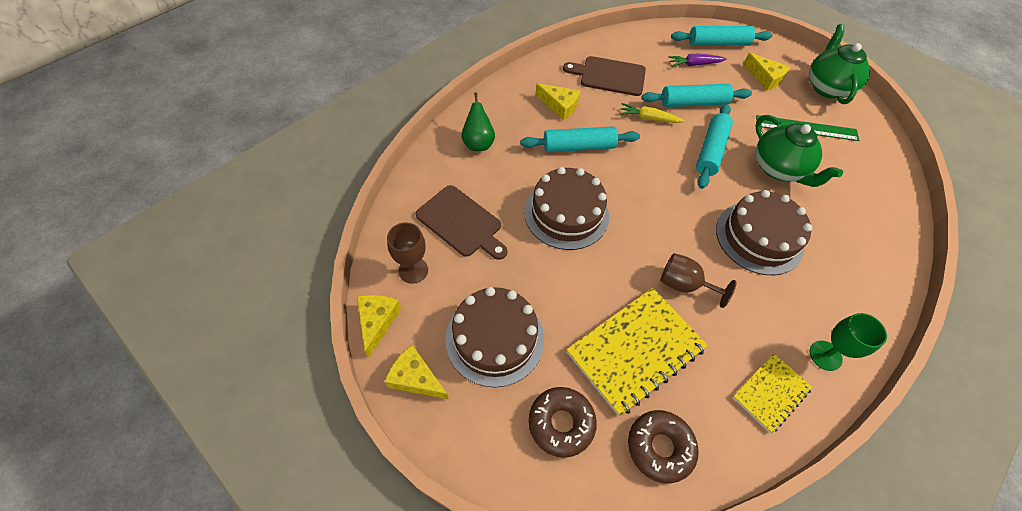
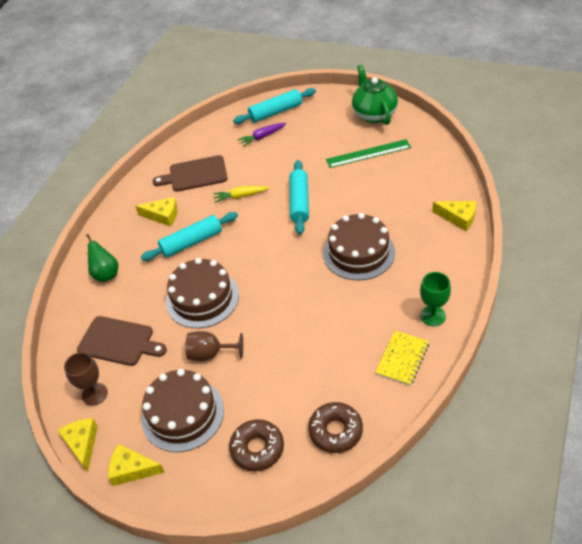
camera: 15 degrees left, 10 degrees down
(635, 350) = (294, 374): yellow notebook -> none
(684, 285) = (314, 311): brown goblet -> brown goblet (210, 354)
(693, 103) = (272, 169): turquoise rolling pin -> none
(765, 78) = (323, 126): yellow cheese -> yellow cheese (458, 218)
(778, 169) = (357, 194): green teapot -> none

